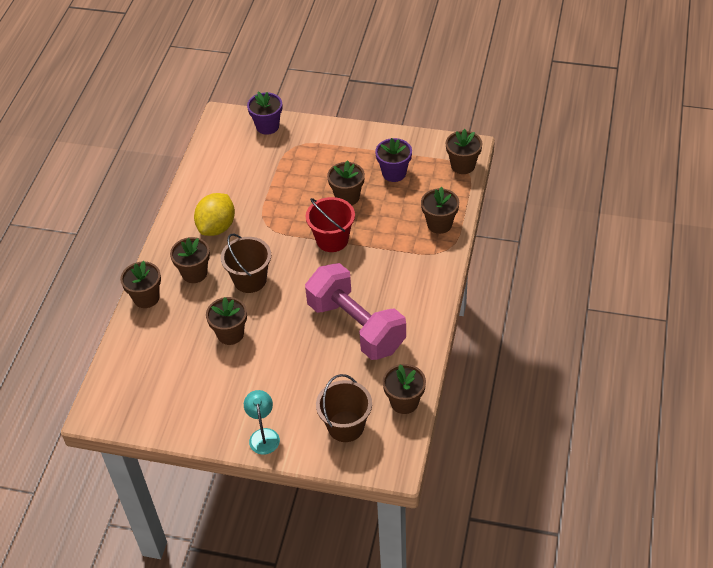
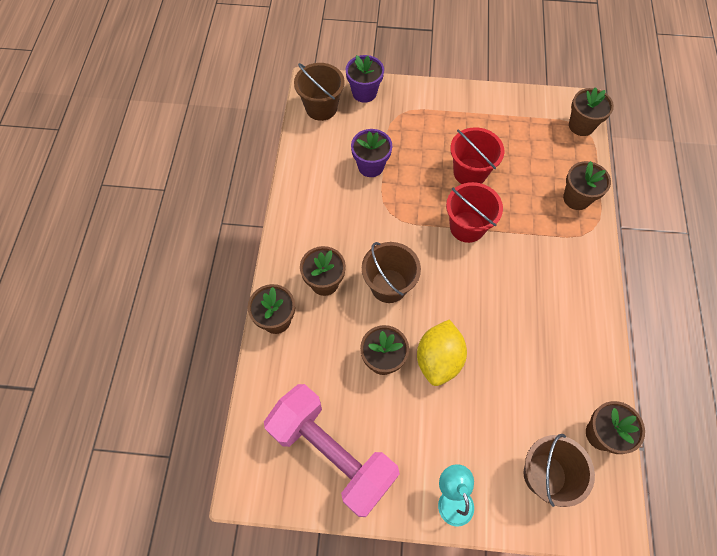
camera: 10 degrees left, 15 degrees up
(217, 227) = (337, 220): yellow lemon -> yellow lemon (438, 359)
(225, 136) = (321, 108): none -> brown bucket
(347, 197) = (470, 172): brown flower pot -> red bucket
(356, 326) = (521, 336): pink dumbbell -> pink dumbbell (332, 453)
(394, 173) = (512, 140): purple flower pot -> purple flower pot (371, 166)

